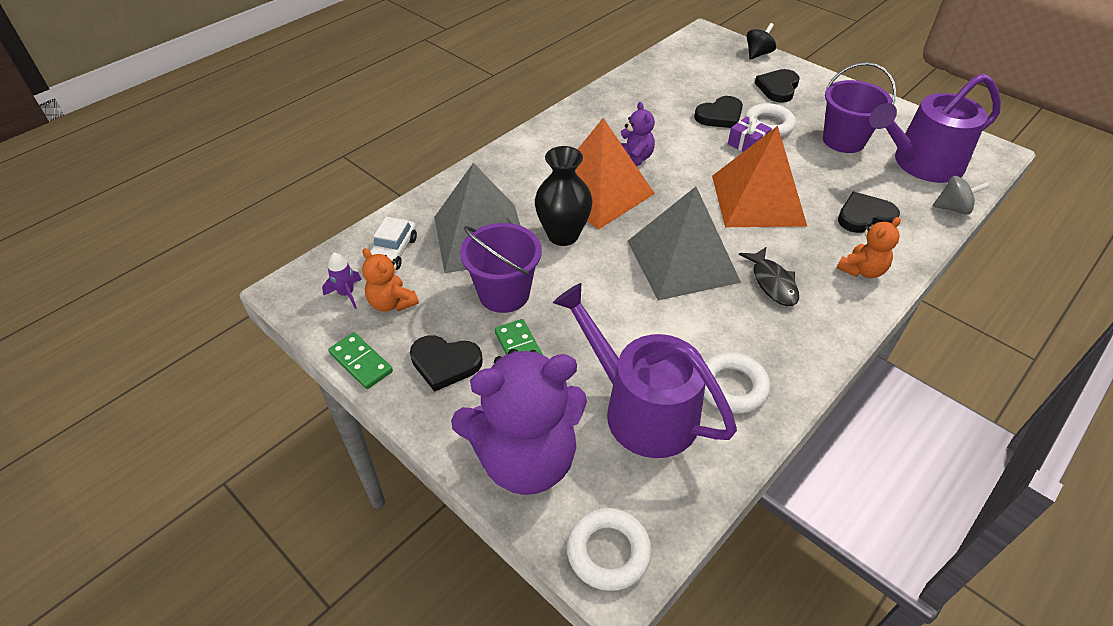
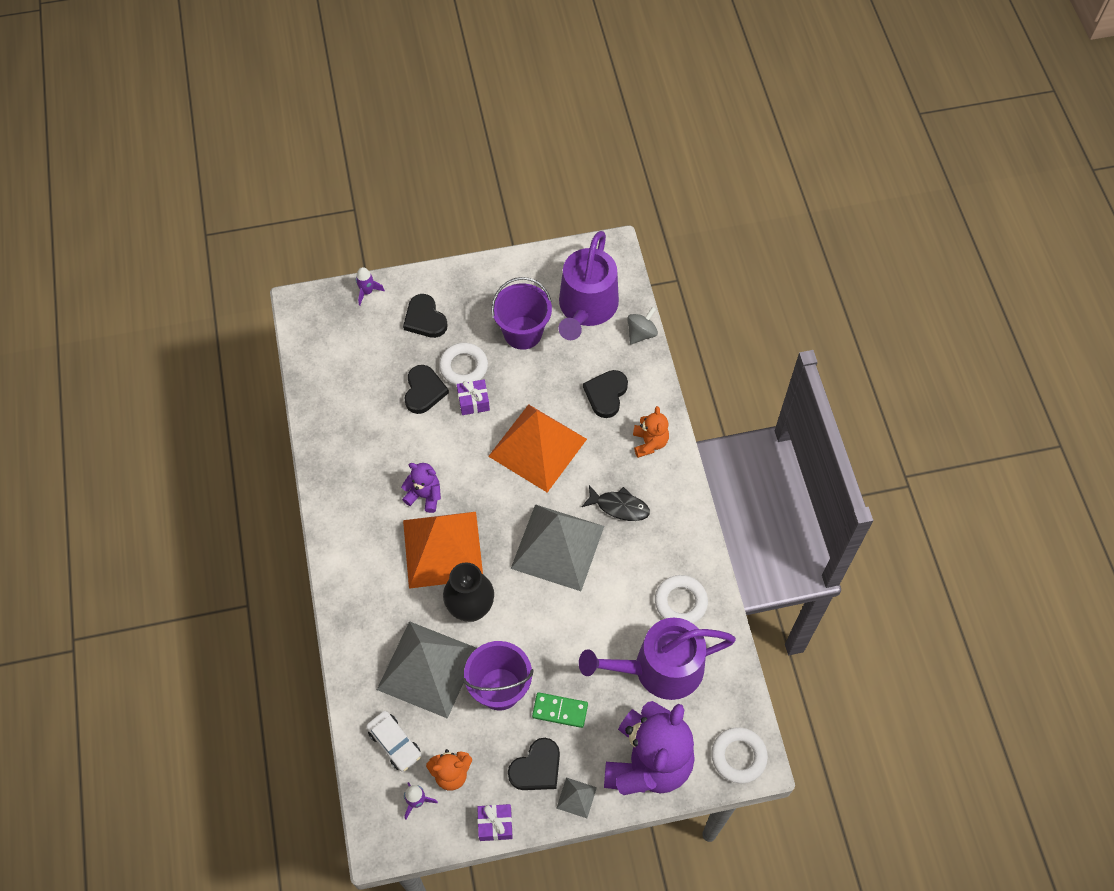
camera: 55 degrees left, 15 degrees up
(361, 362) = (495, 824): green domino -> purple gift
(437, 414) = (576, 797): none -> grey pyramid
(758, 54) = (367, 292): black spinning top -> purple rocket

